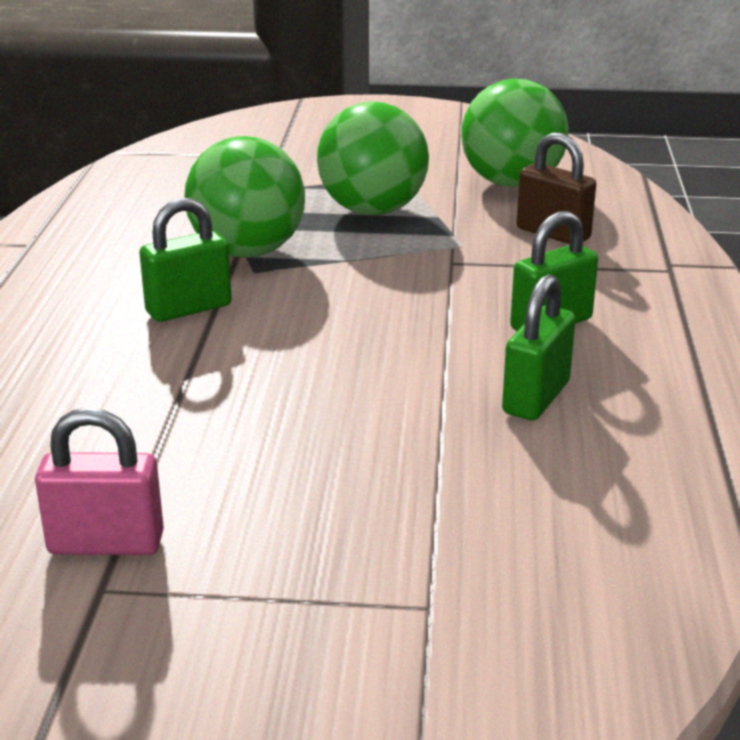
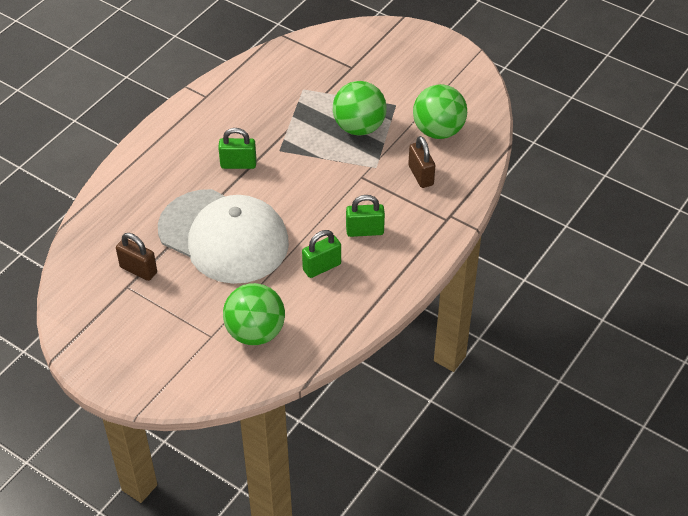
camera: 30 degrees right, 20 degrees up
(106, 544) = (138, 270): pink padlock -> brown padlock
(247, 251) = (286, 136): green ball -> green ball (255, 332)
(268, 418) = (224, 237): none -> white cap

